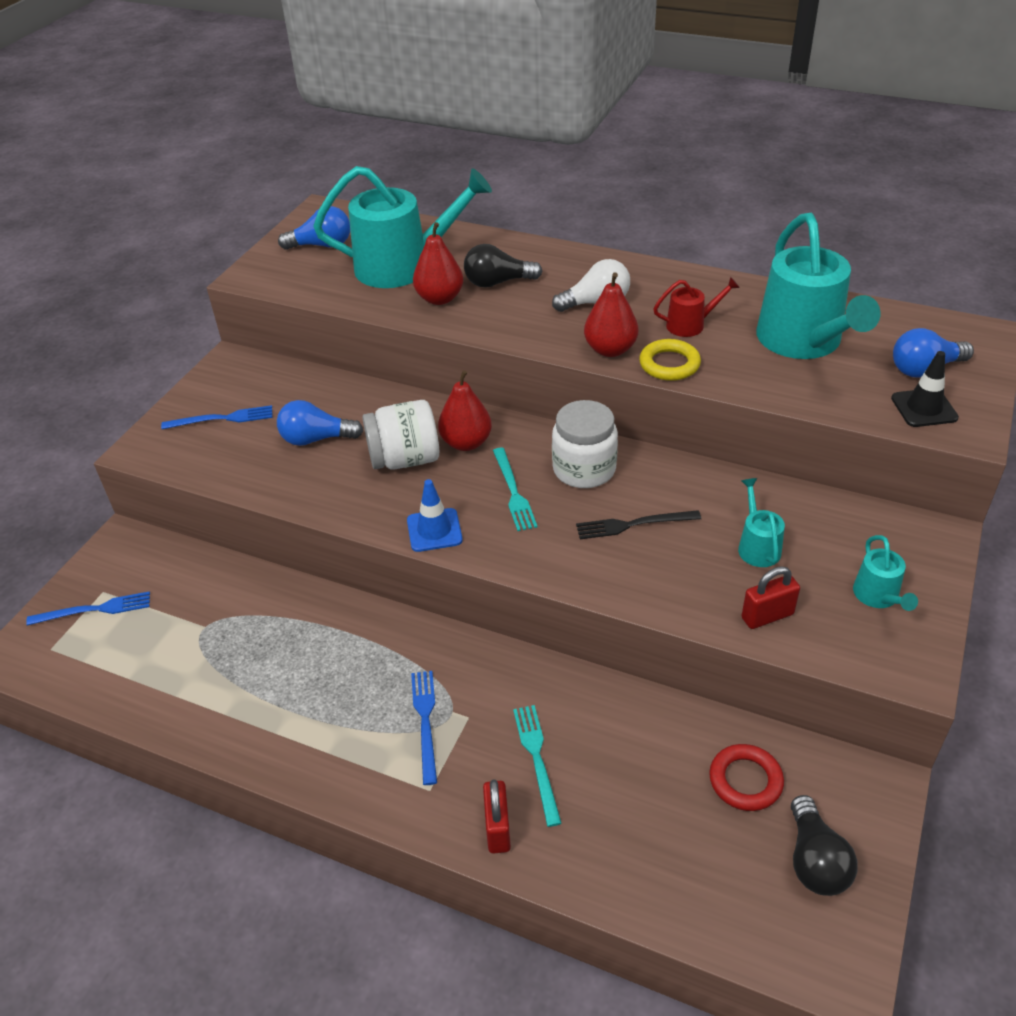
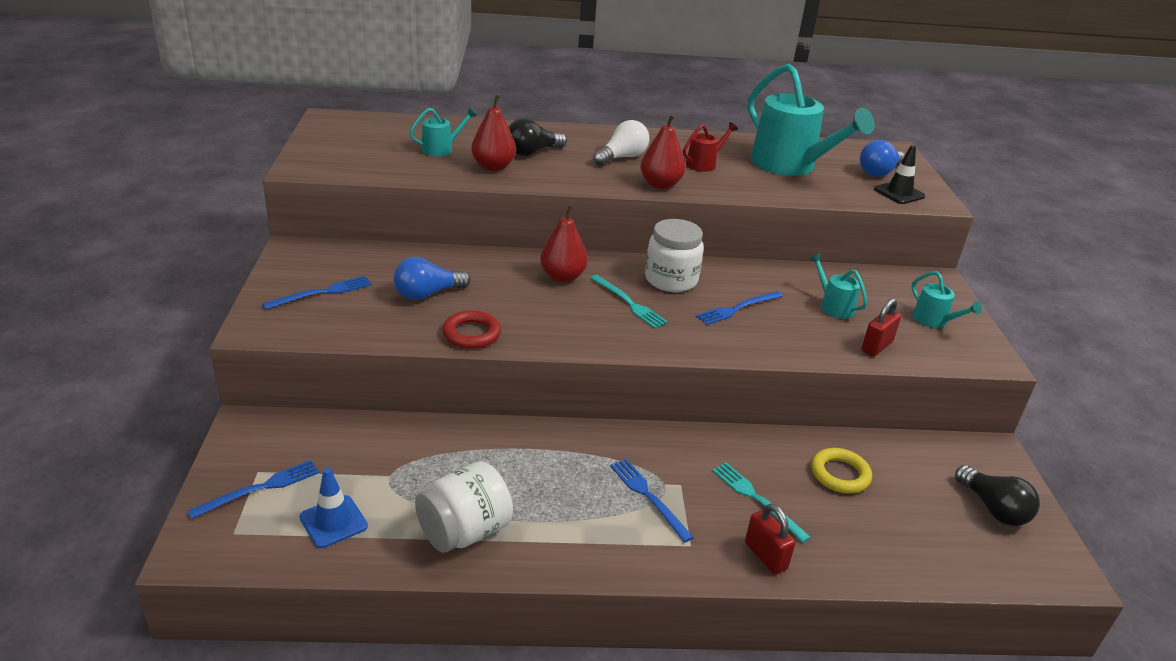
camera: 30 degrees left, 10 degrees down
(322, 245) = (352, 141): blue light bulb -> none
(403, 266) = (441, 149): turquoise watering can -> turquoise watering can, size x0.46
(405, 459) = (520, 296): white jar -> white jar (464, 532)
(434, 530) = (587, 340): blue traffic cone -> blue traffic cone (333, 522)
(633, 524) = (737, 308): black fork -> blue fork
(669, 364) = (712, 188): yellow ring -> yellow ring (840, 474)
(745, 780) = (910, 472): red ring -> red ring (471, 334)

